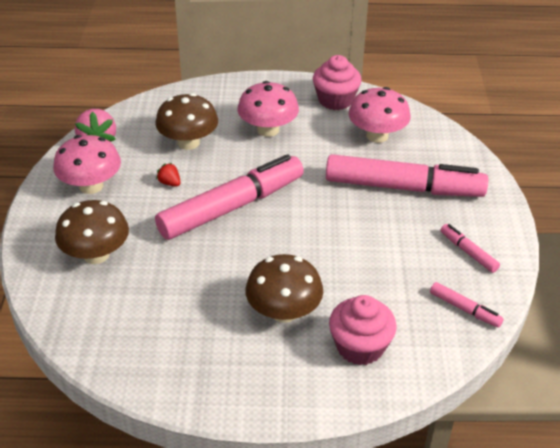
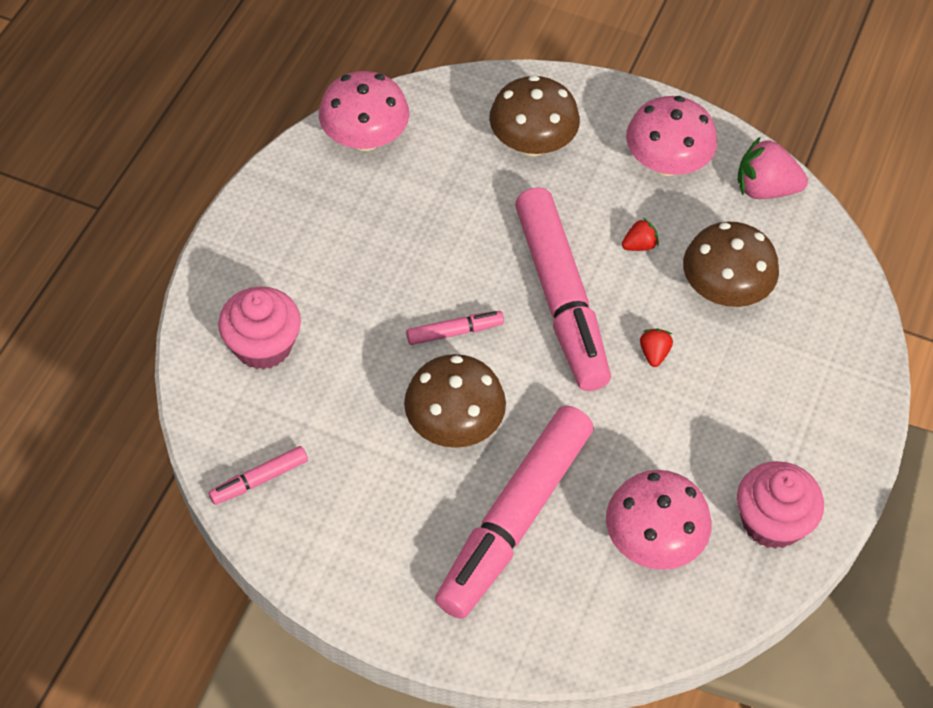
camera: 110 degrees right, 15 degrees up
(252, 160) = (654, 353): none -> red strawberry
(268, 130) = (721, 397): pink mushroom -> pink mushroom (365, 138)
(284, 312) = (352, 292): brown mushroom -> brown mushroom (454, 424)
(468, 252) = (350, 536): pink marker -> pink marker (455, 332)

